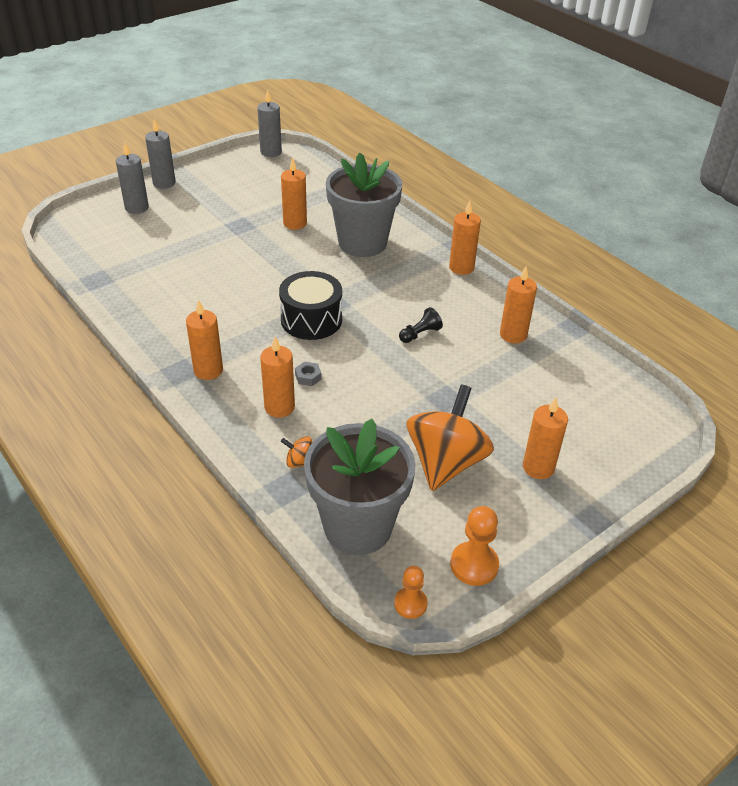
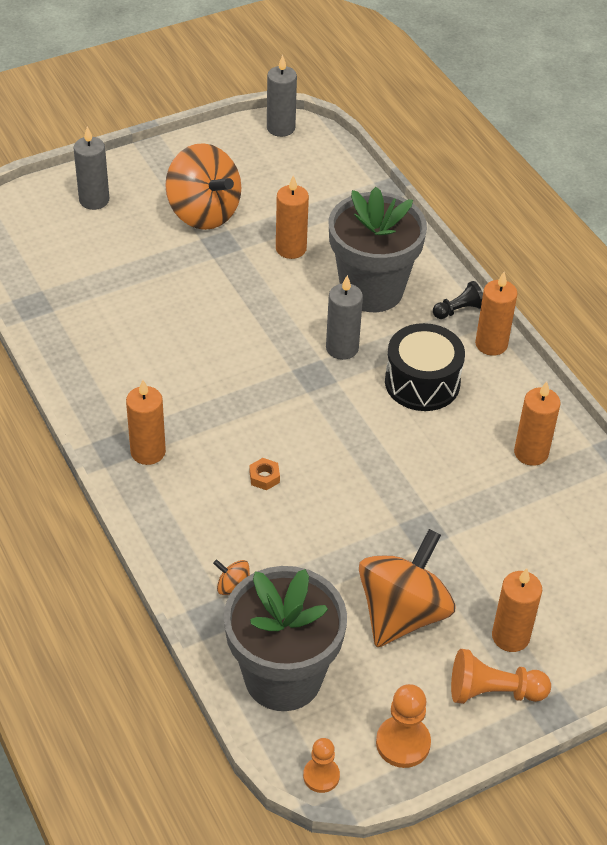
camera: 10 degrees right, 5 degrees up
(164, 183) = (134, 164): grey candle -> grey candle (342, 348)
(223, 207) = (203, 213): none -> orange spinning top
(279, 407) = (223, 513): orange candle -> none
(308, 377) = (264, 477): grey nut -> orange nut
(311, 320) = (284, 397): black drum -> black drum (422, 382)
(420, 334) = (414, 436): black pawn -> black pawn (458, 310)
(537, 512) = (493, 691): none -> orange pawn

